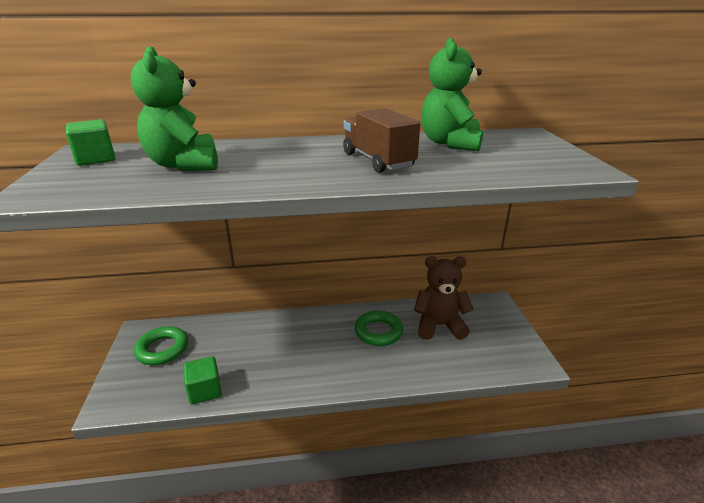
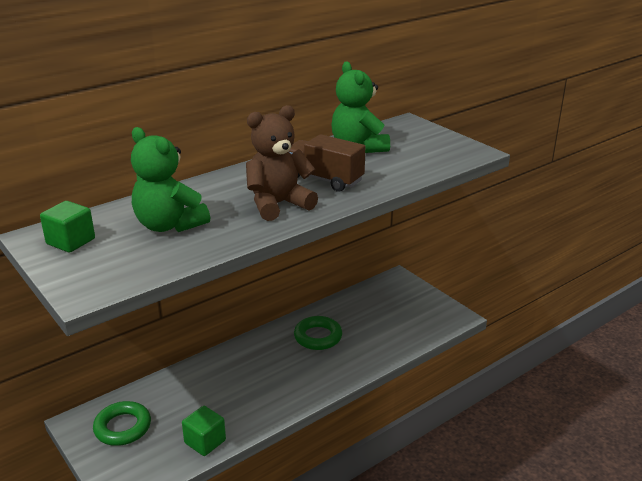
camera: 30 degrees left, 0 degrees up
(439, 325) = (365, 313): brown teddy bear -> brown teddy bear (278, 204)

